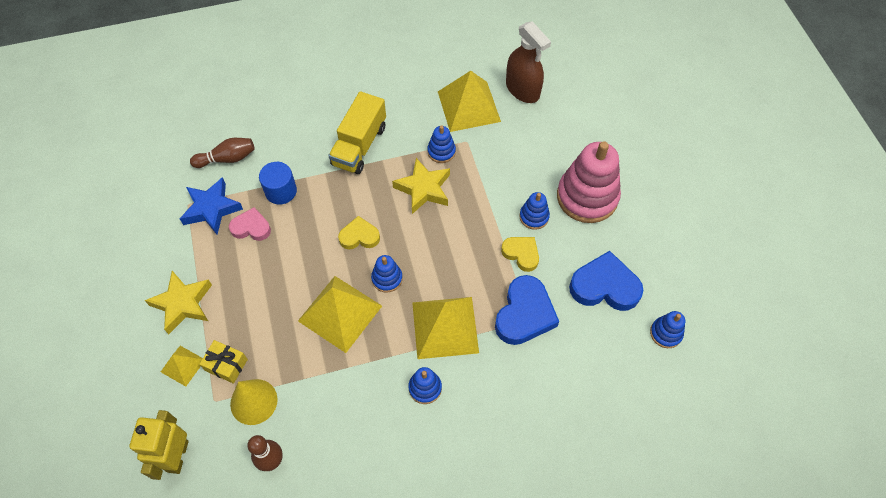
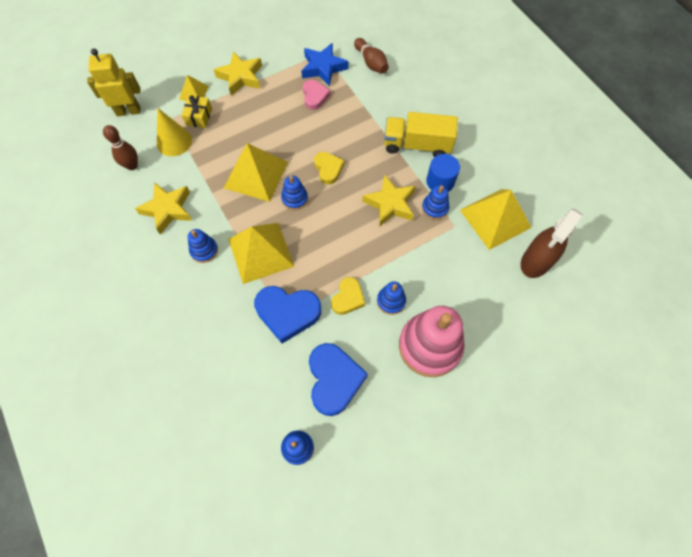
camera: 75 degrees right, 5 degrees up
(281, 191) = (353, 105): blue cylinder -> blue cylinder (440, 181)
(355, 423) = (168, 209): none -> yellow star

